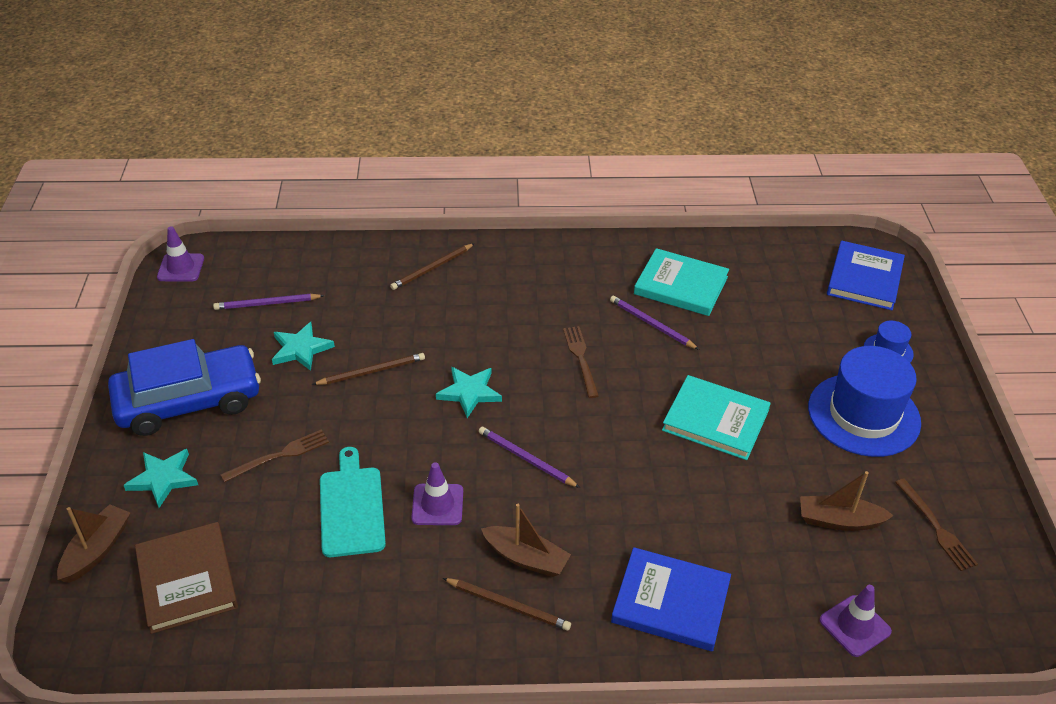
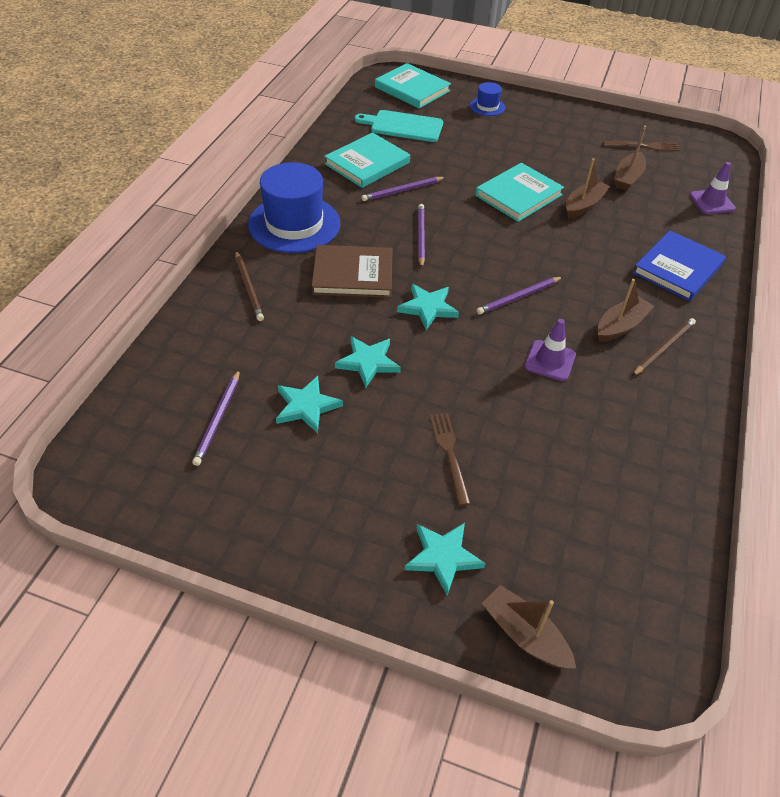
camera: 70 degrees left, 5 degrees up
(181, 268) = (98, 485): purple traffic cone -> none
(187, 580) = (586, 557): brown book -> brown book (353, 275)
(189, 401) = (335, 515): blue car -> none
(351, 507) = (534, 416): turquoise cutting board -> turquoise cutting board (403, 126)
(372, 371) = (368, 362): brown pencil -> turquoise star
(581, 358) = (421, 236): brown fork -> purple pencil
(740, 485) = (583, 205): none -> brown boat
(863, 415) = (540, 136): blue hat -> blue hat (294, 224)
(864, 278) = (412, 89): blue book -> turquoise book

